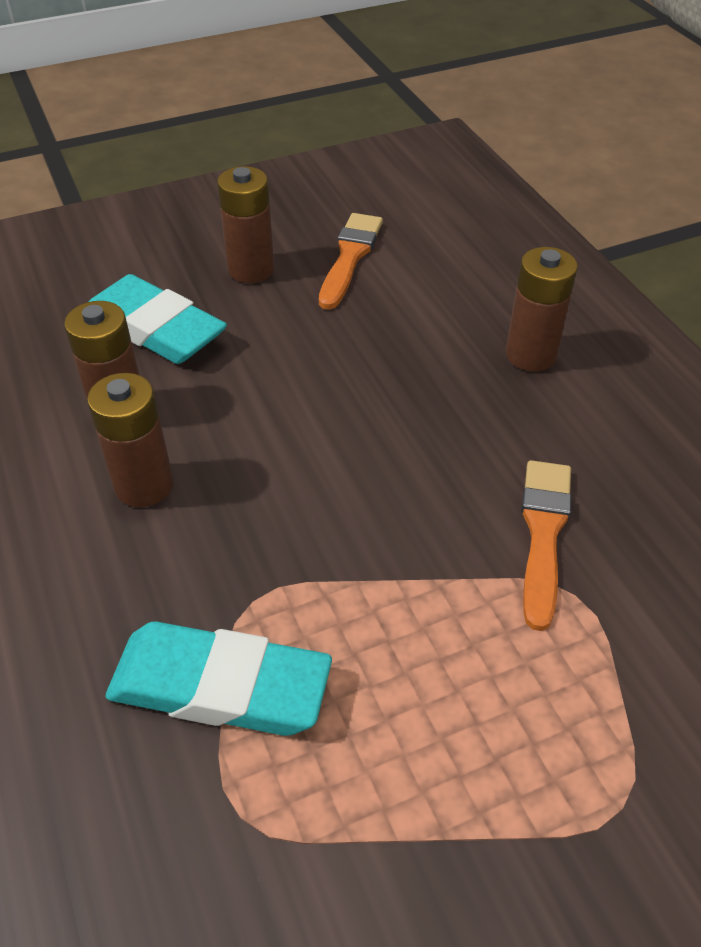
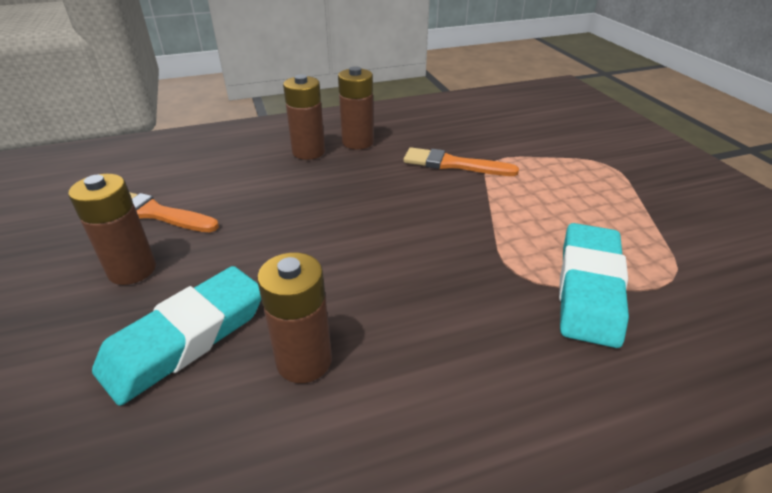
camera: 85 degrees left, 10 degrees down
(144, 485) = (405, 337): brown battery -> brown battery (357, 142)

